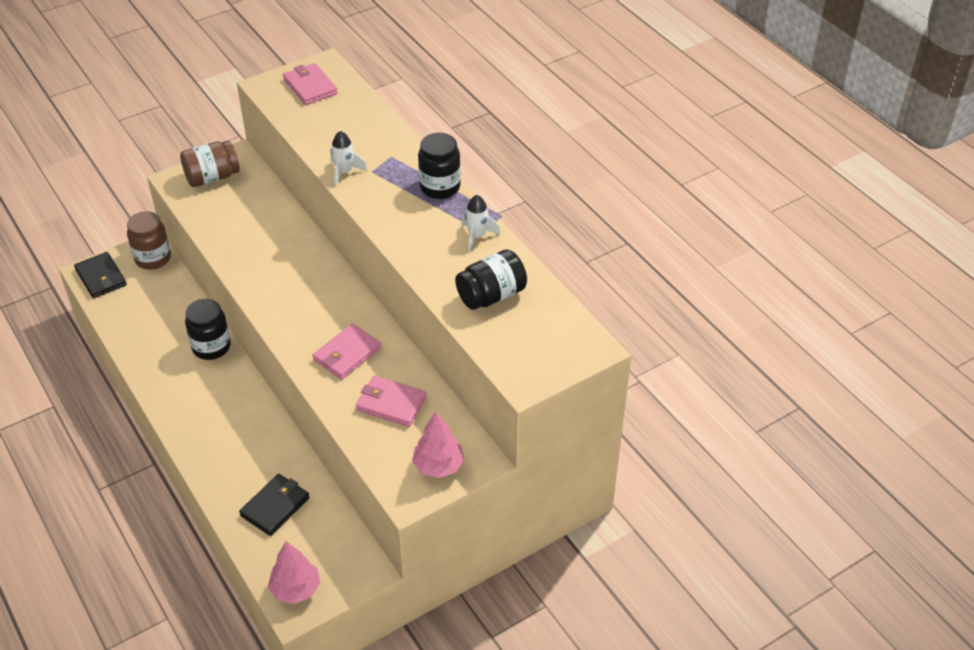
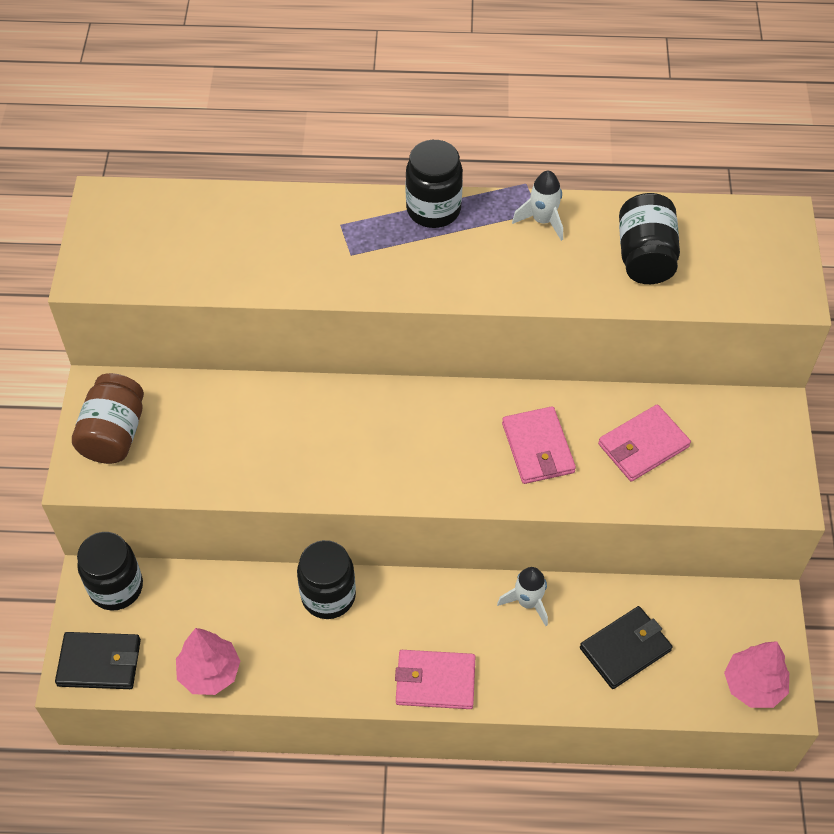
camera: 55 degrees left, 10 degrees up
(153, 258) = (116, 587): brown jar -> black jar
(275, 506) = (625, 649): black wallet -> black wallet turned 75 degrees clockwise
(310, 87) = (134, 234): pink wallet -> pink wallet (435, 681)
(344, 172) = (330, 279): white rocket -> white rocket (527, 602)
(438, 466) = (760, 450): pink tree -> pink tree (210, 673)

